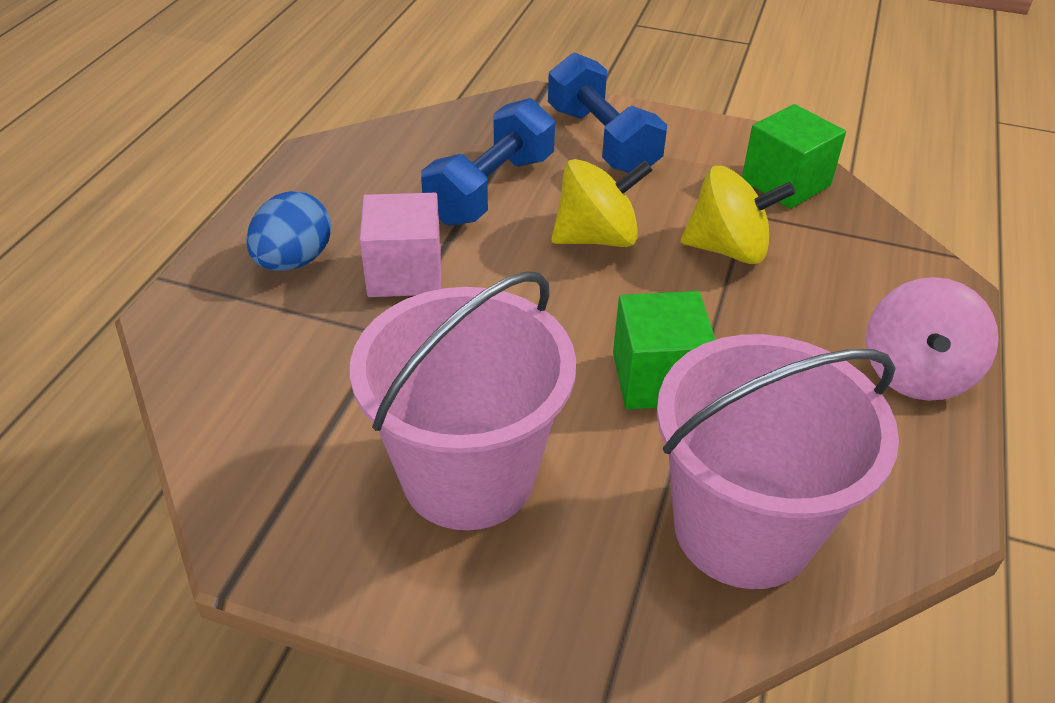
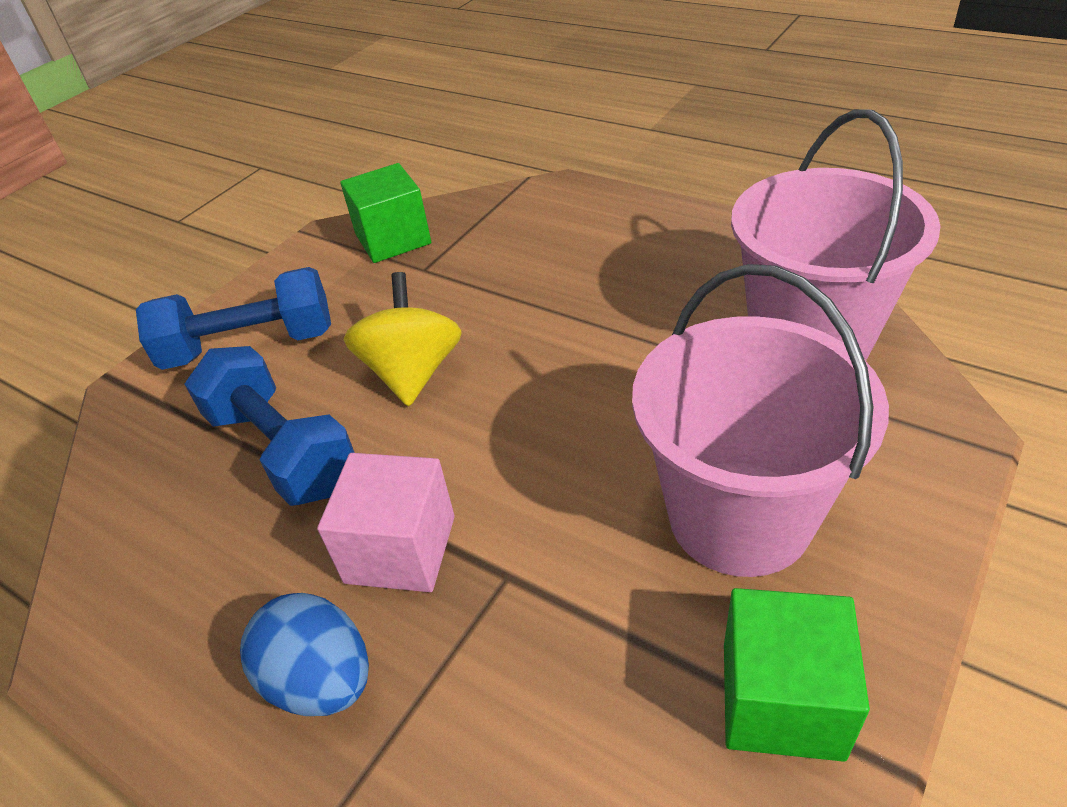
camera: 70 degrees left, 0 degrees up
(658, 378) = (629, 361): green cube -> green cube (781, 700)
(728, 249) = (469, 288): yellow spinning top -> none
(916, 373) = (653, 222): pink spinning top -> none

